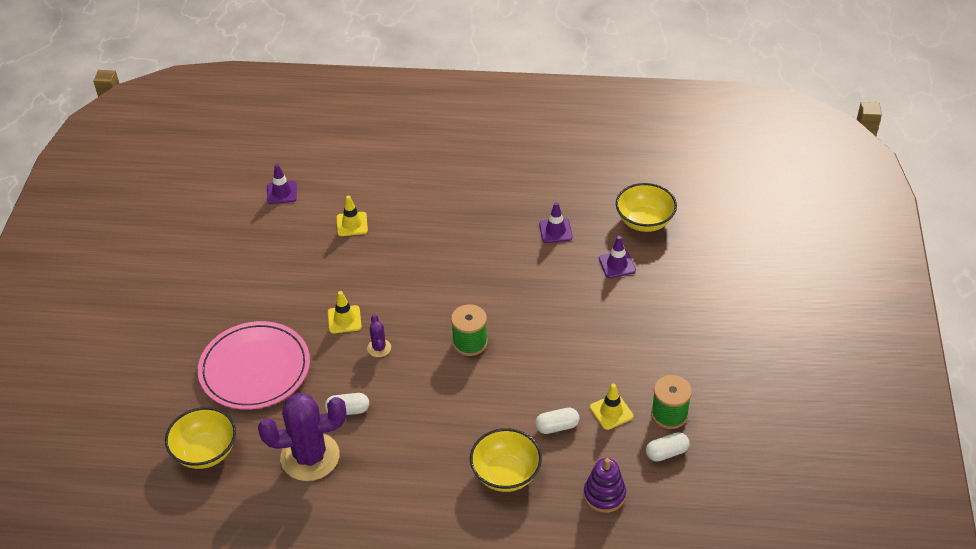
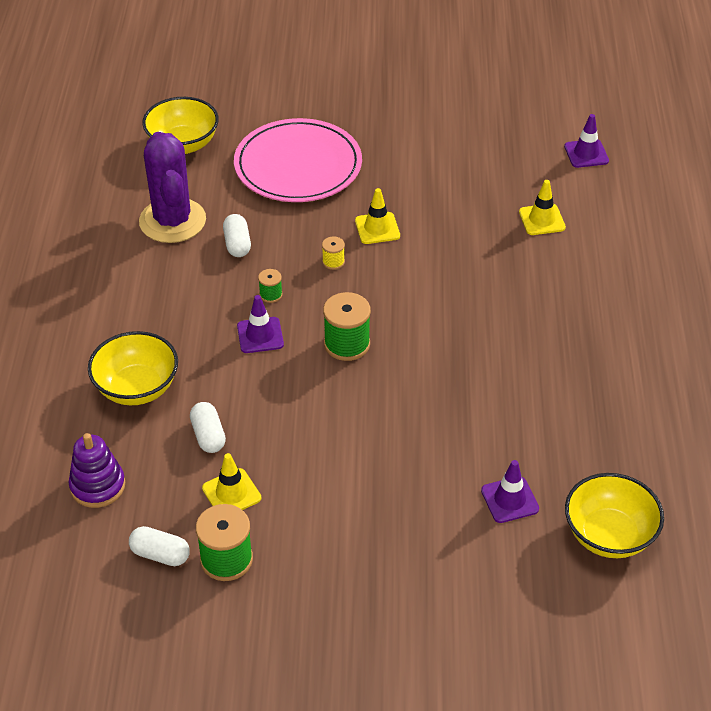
camera: 85 degrees right, 0 degrees up
(379, 348) = (333, 262): purple cactus -> yellow spool
(411, 388) = (271, 294): none -> green spool
(555, 231) = (568, 426): purple traffic cone -> purple traffic cone (260, 335)
(666, 453) = (160, 554): white capsule -> white capsule turned 45 degrees counterclockwise

